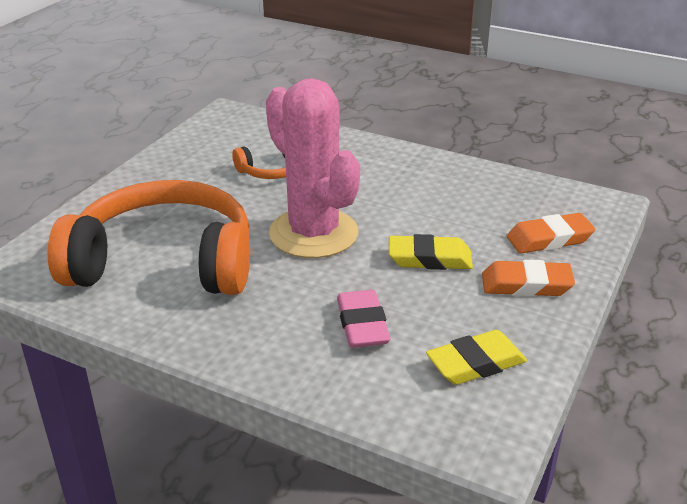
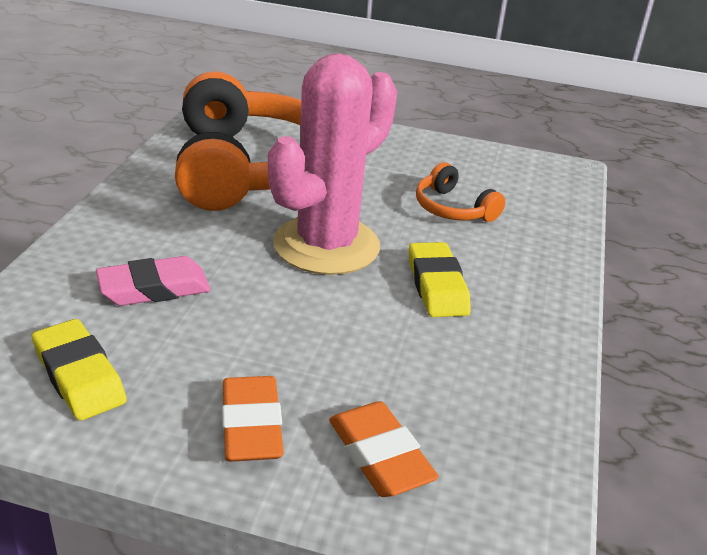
camera: 75 degrees right, 0 degrees up
(429, 259) = (295, 334): yellow eraser -> yellow eraser (436, 286)

